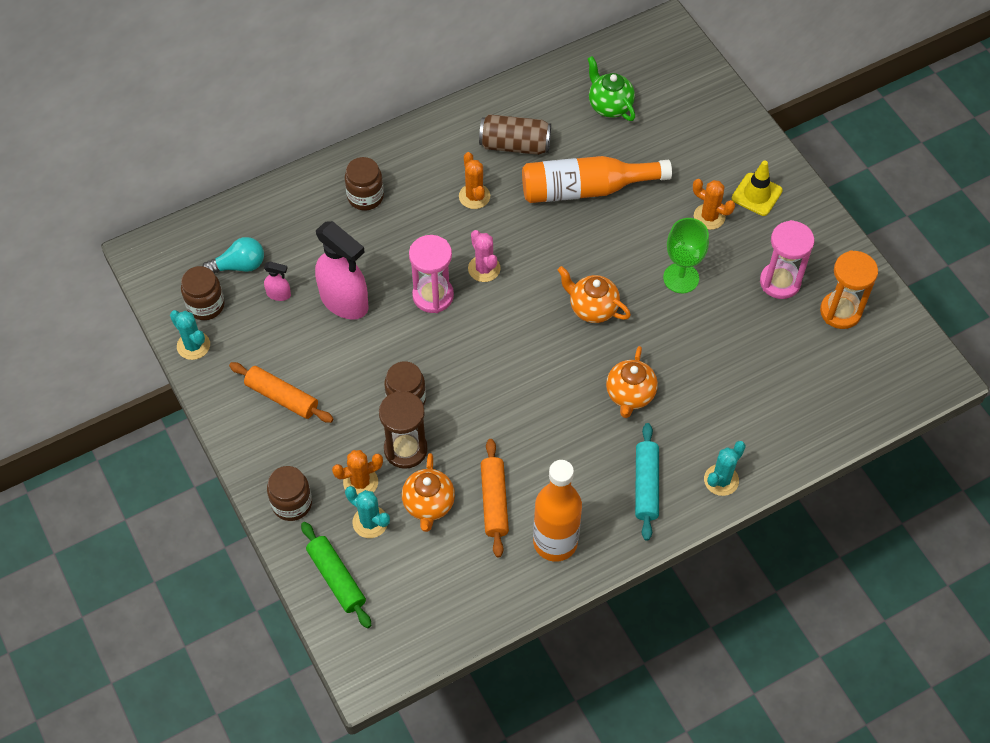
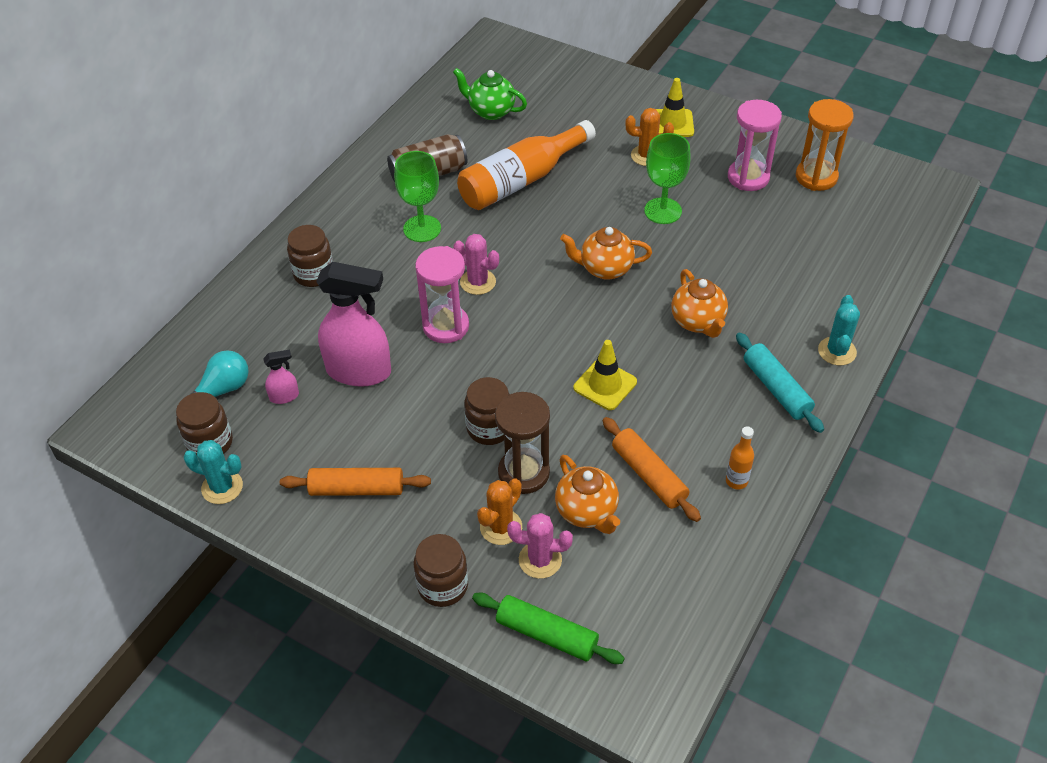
camera: 30 degrees left, 10 degrees down
(370, 522) = (540, 560): turquoise cactus -> pink cactus
(474, 196) = (422, 229): orange cactus -> green goblet
(516, 410) = (605, 385): none -> yellow traffic cone
(555, 542) = (736, 481): orange bottle -> orange bottle, size x0.44

